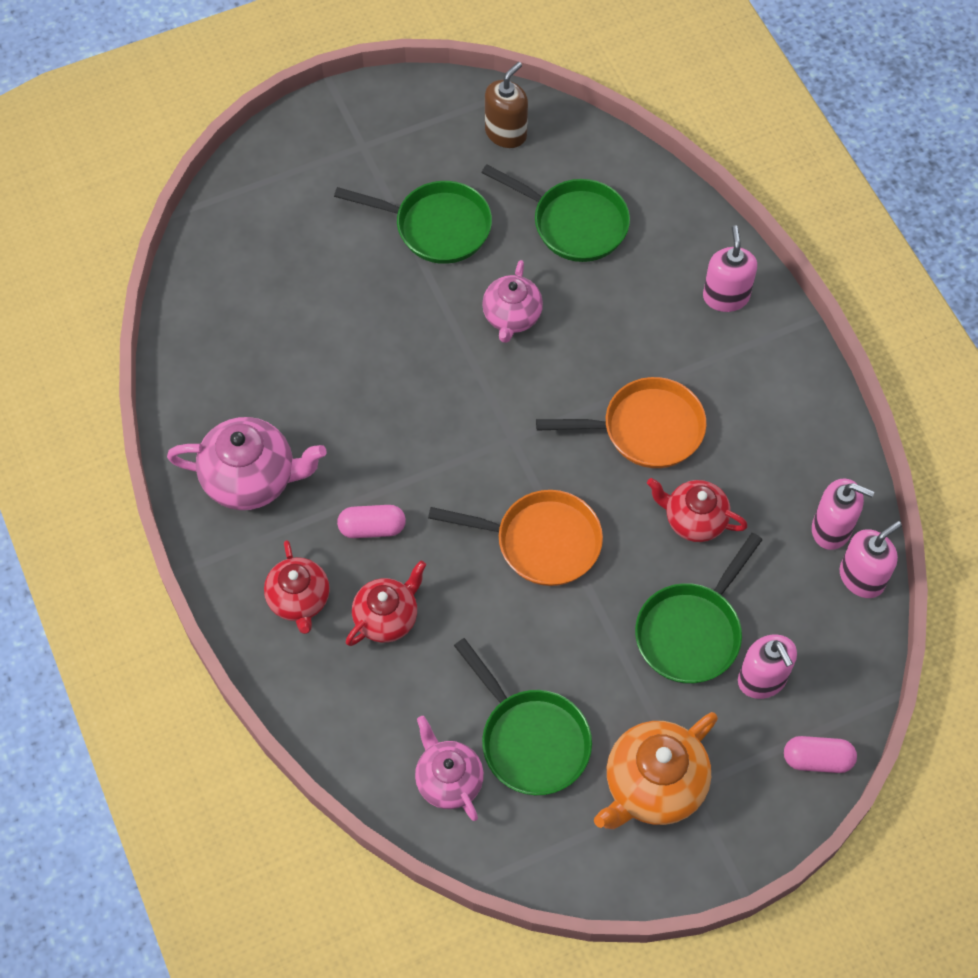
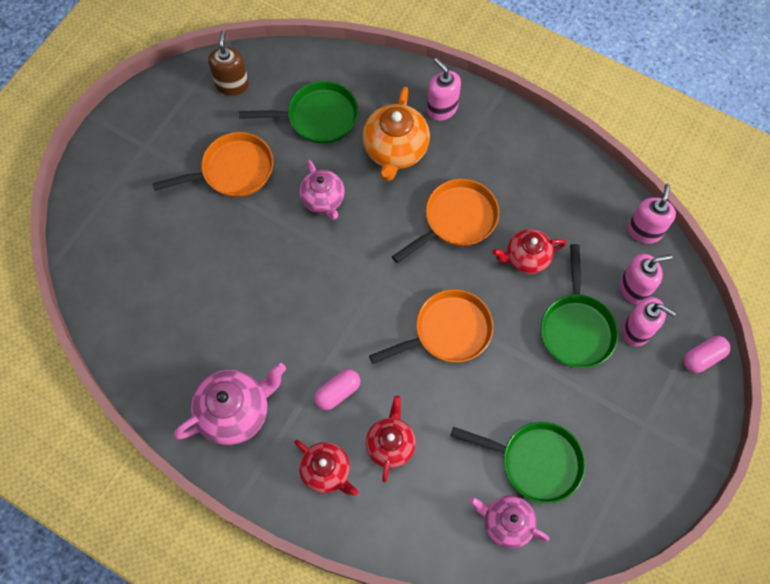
camera: 35 degrees left, 5 degrees up
(436, 227) = (233, 171): green pan -> orange pan
(653, 786) = (626, 439): orange teapot -> orange teapot (395, 150)
(831, 529) = (606, 212): pink soap dispenser -> pink soap dispenser (634, 288)

